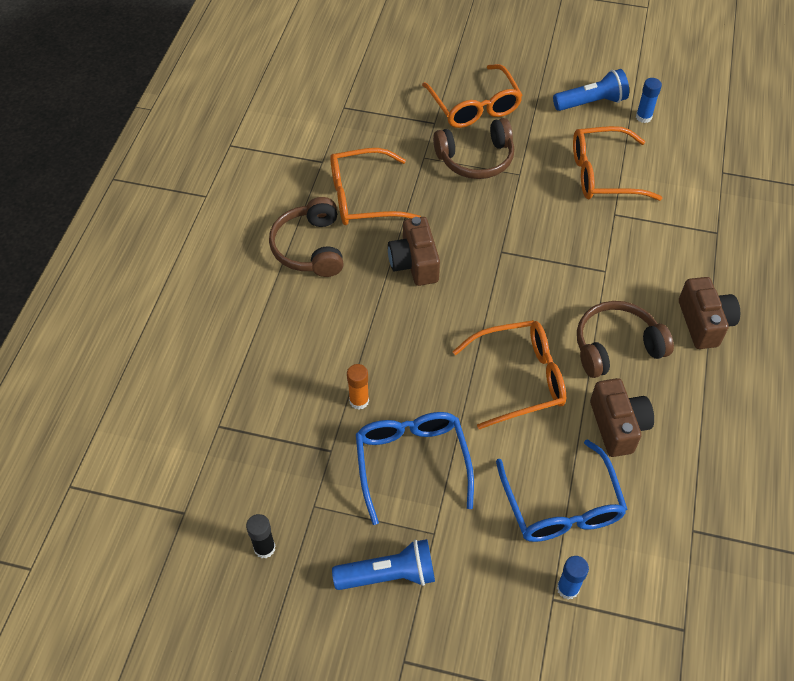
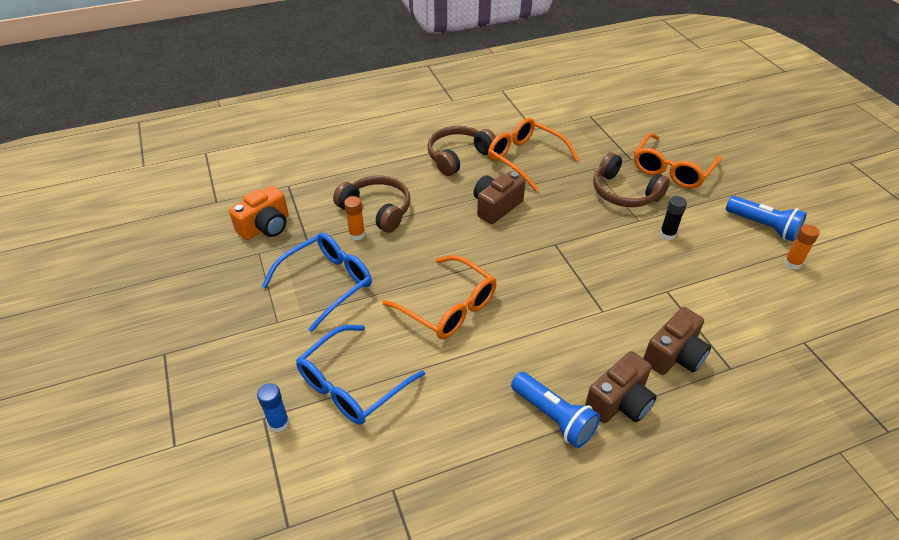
camera: 55 degrees right, 10 degrees down
(264, 548) = (212, 246): black glue stick -> black glue stick (667, 234)
(274, 480) = (265, 226): none -> orange camera
(388, 575) = (228, 314): blue flashlight -> blue flashlight (553, 417)
(603, 174) = (699, 266): orange glasses -> none
(616, 347) = (534, 352): brown headphones -> brown headphones (377, 210)
(617, 426) = (456, 388): brown camera -> brown camera (674, 355)
(643, 117) = (792, 263): blue glue stick -> orange glue stick

